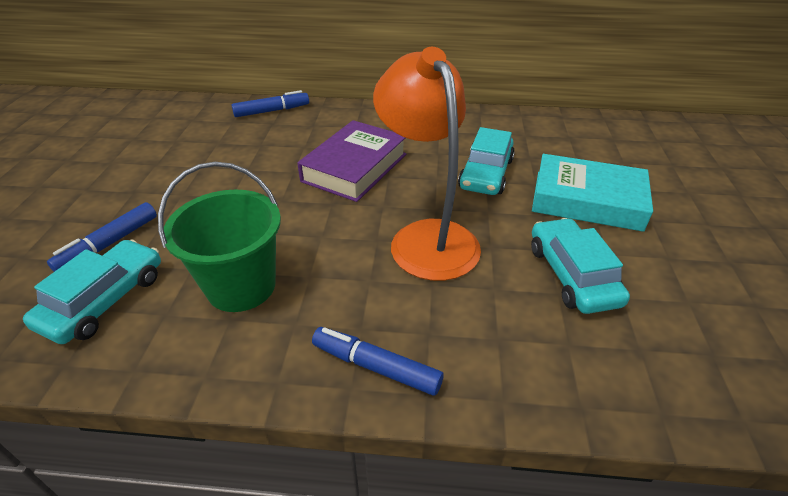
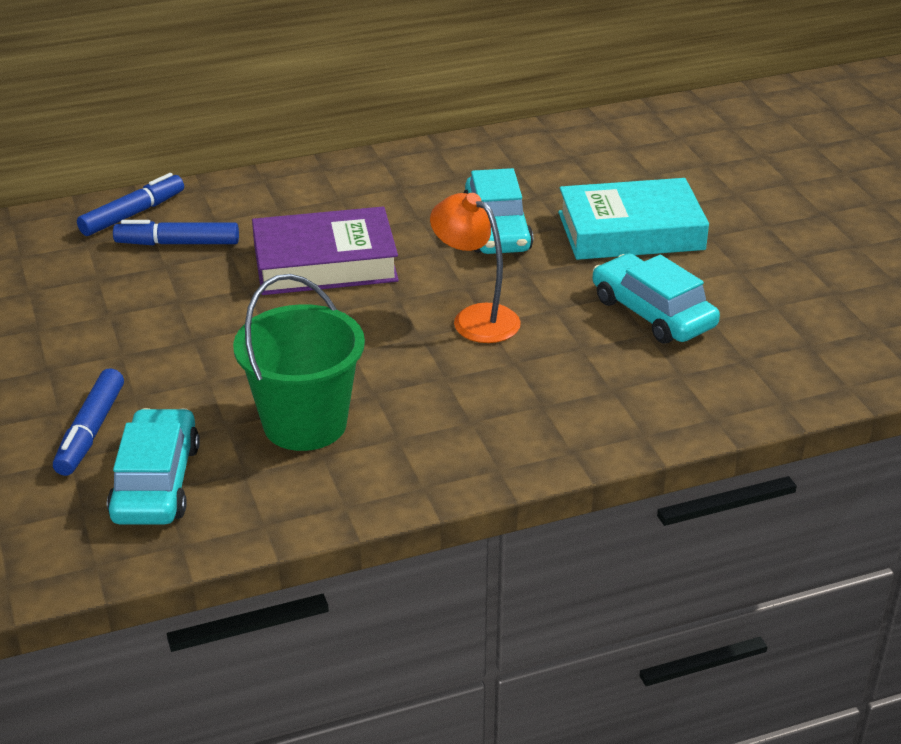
camera: 25 degrees left, 5 degrees down
(355, 167) = (325, 263): purple book -> purple book turned 75 degrees clockwise
(376, 367) = (510, 446): blue marker -> blue marker (177, 243)
(426, 237) = (475, 318): orange lamp -> orange lamp, size x0.61

